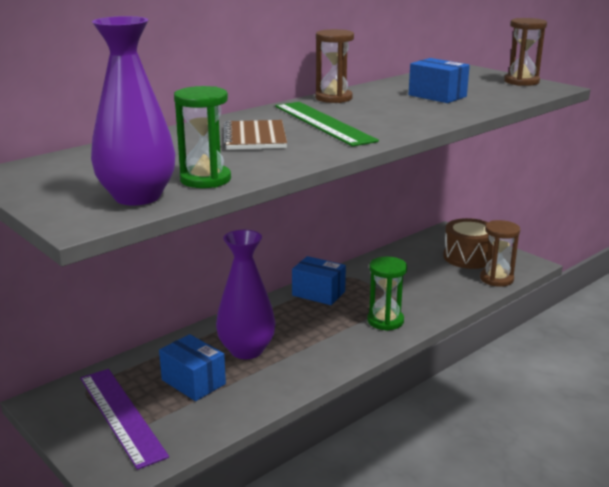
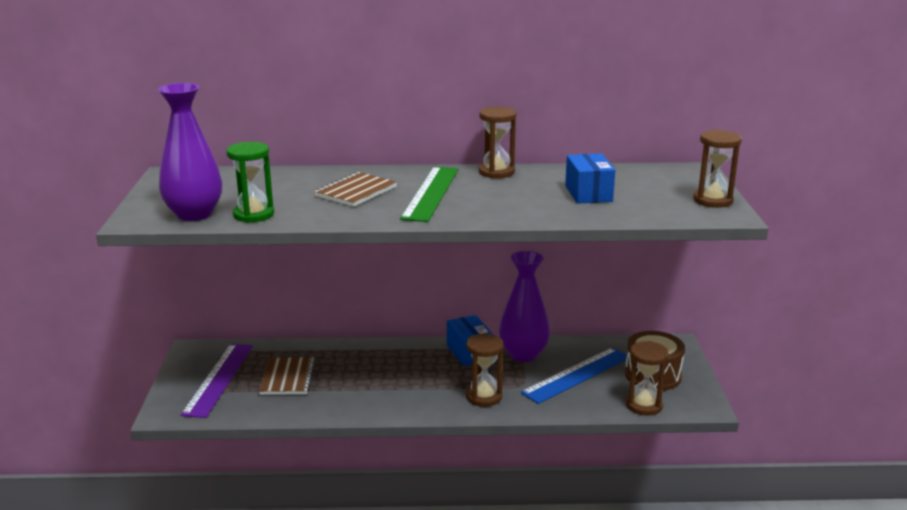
camera: 40 degrees right, 0 degrees up
(193, 382) = (287, 378): blue box -> brown notebook
(246, 350) = (352, 372): purple vase -> purple vase (523, 354)
(385, 321) = (484, 396): green hourglass -> brown hourglass
(421, 277) = (577, 375): none -> blue ruler

